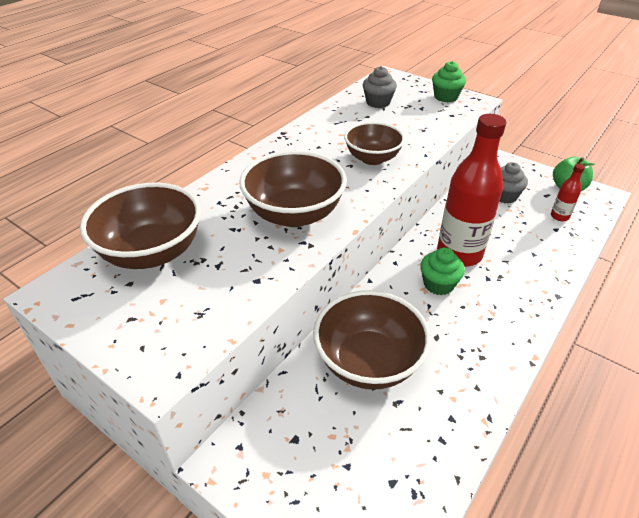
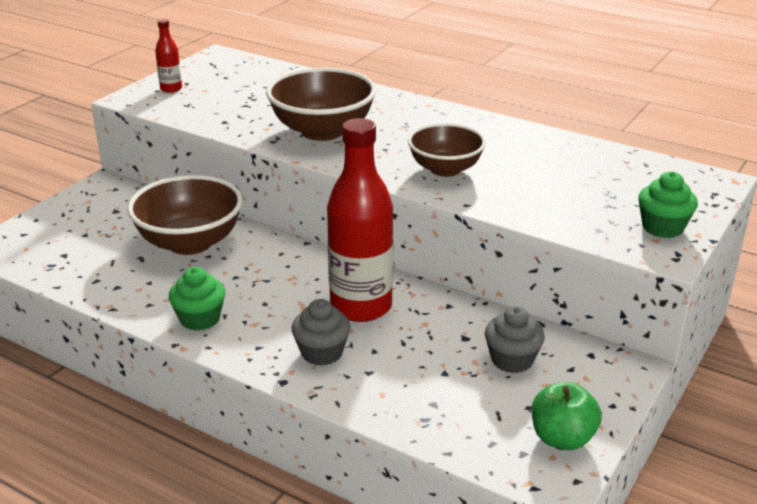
camera: 85 degrees right, 10 degrees down
(152, 252) = (263, 79): brown bowl -> none
(378, 102) = (608, 172): grey cupcake -> grey cupcake (322, 353)
(438, 284) = (301, 288): green cupcake -> green cupcake (200, 319)
(559, 216) = (469, 413): red bottle -> red bottle (171, 89)

